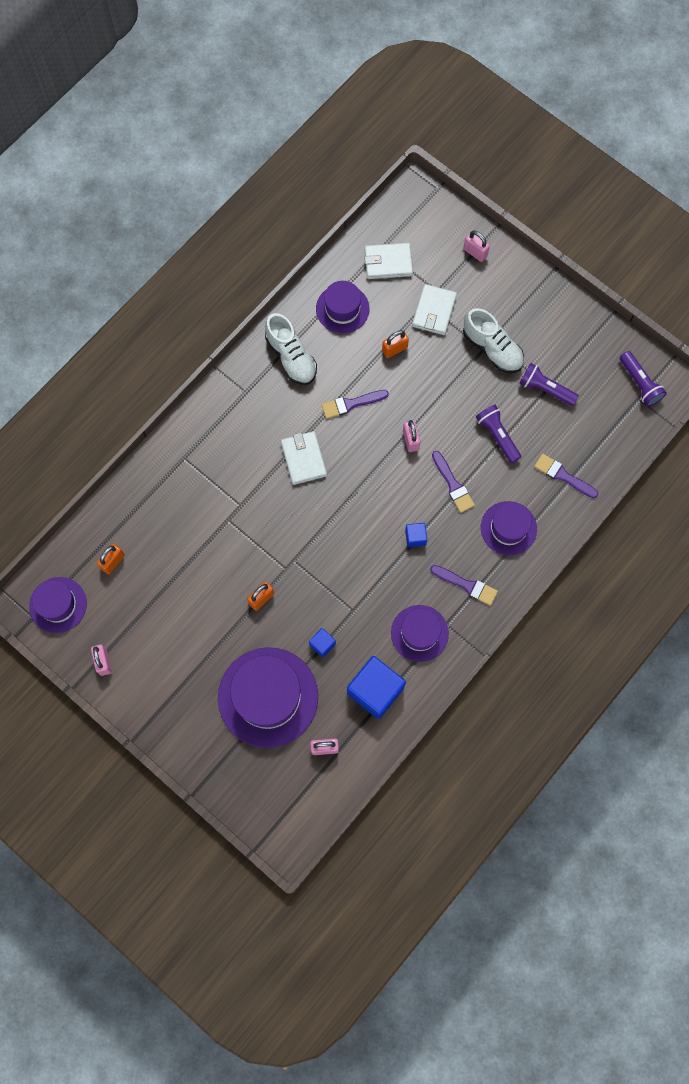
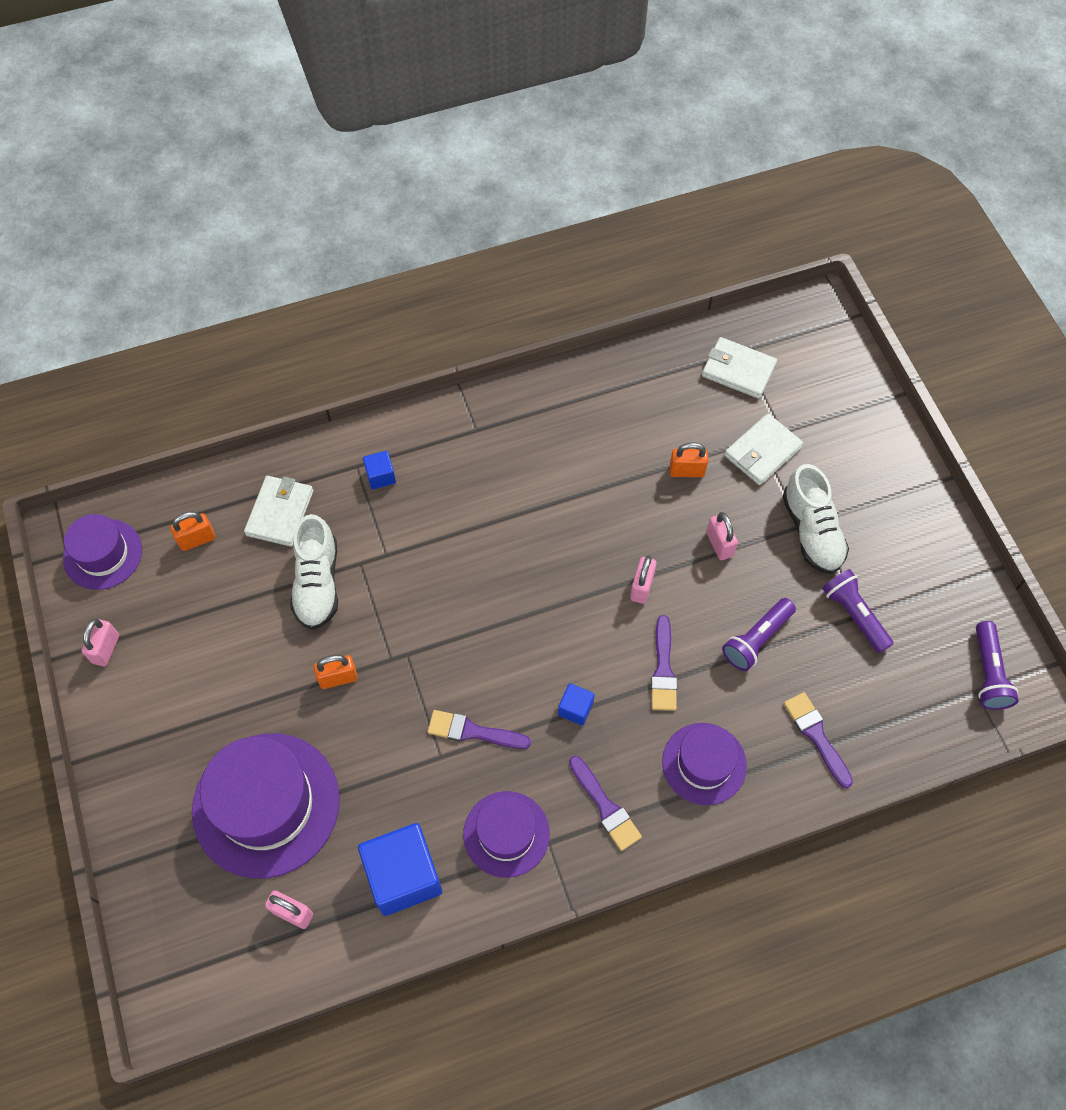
camera: 30 degrees right, 10 degrees down
(291, 357) = (555, 418): white shoe -> white shoe (317, 583)
(304, 459) = (496, 540): white wallet -> white wallet (280, 513)
(322, 644) = (375, 777): blue cube -> blue cube (380, 476)
(342, 309) = (651, 394): purple hat -> none
(351, 404) = (594, 507): purple brush -> purple brush (473, 731)
(475, 252) = (854, 410): pink padlock -> pink padlock (719, 544)
(497, 436) = (756, 640): purple flashlight -> purple flashlight turned 135 degrees counterclockwise

